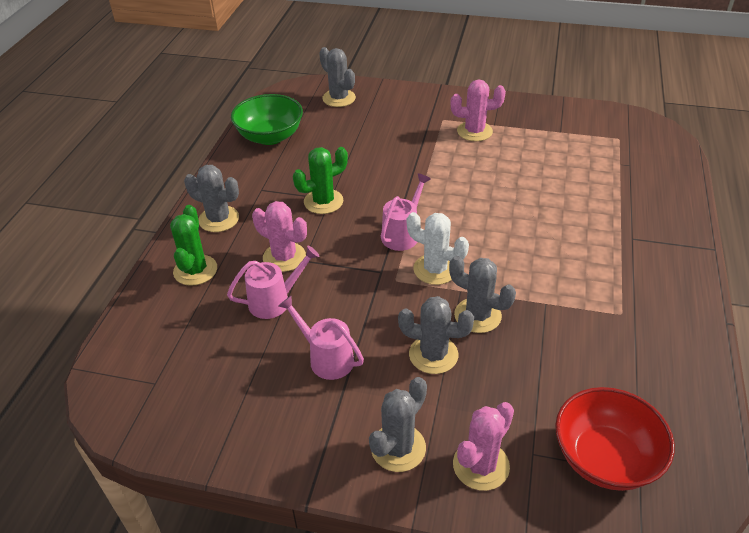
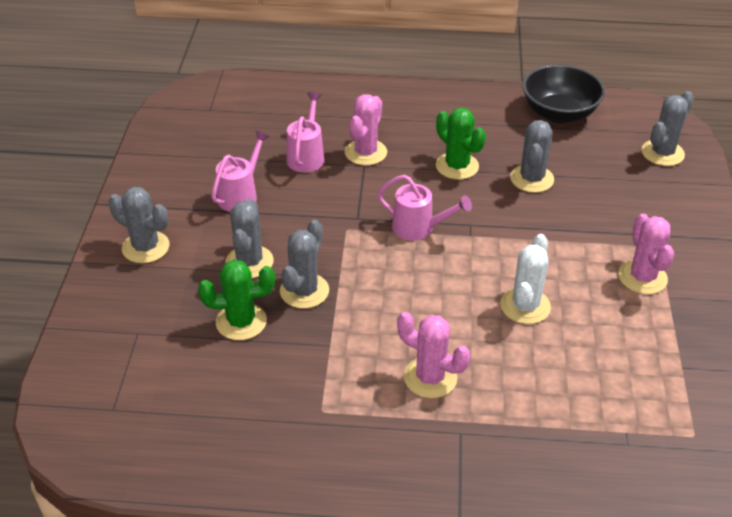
camera: 80 degrees right, 0 degrees up
(195, 270) = (338, 104): green cactus -> green cactus (241, 322)
(218, 219) = (411, 104): grey cactus -> grey cactus (531, 179)
(270, 136) = (559, 113): green bowl -> black bowl
(275, 301) = (306, 156): pink watering can -> pink watering can turned 135 degrees counterclockwise
(435, 269) = (367, 256): white cactus -> white cactus (525, 306)
(481, 465) = (126, 299): pink cactus -> pink cactus (430, 377)
(605, 458) = (130, 384): red bowl -> none

